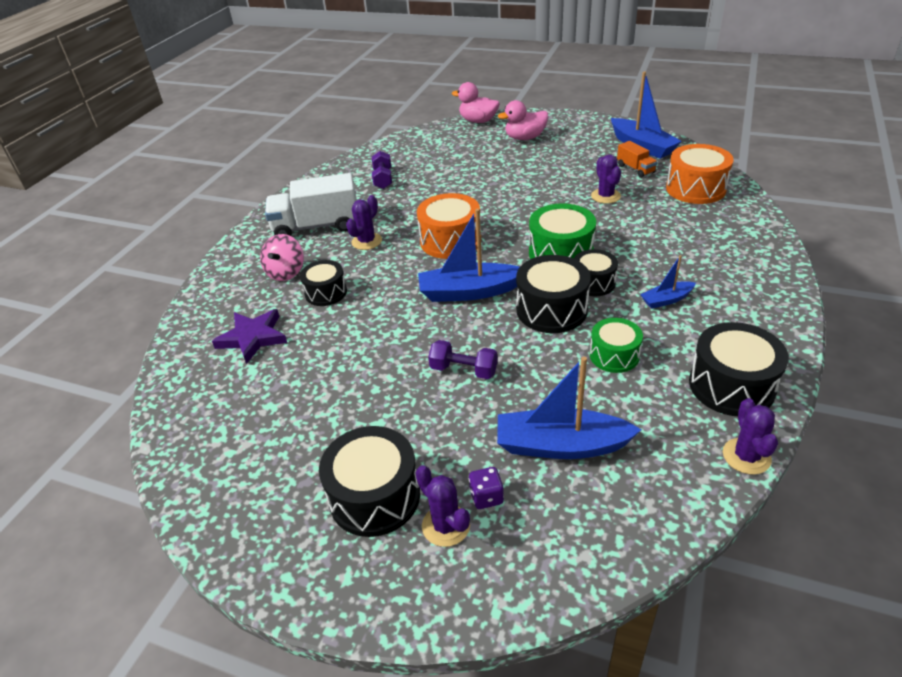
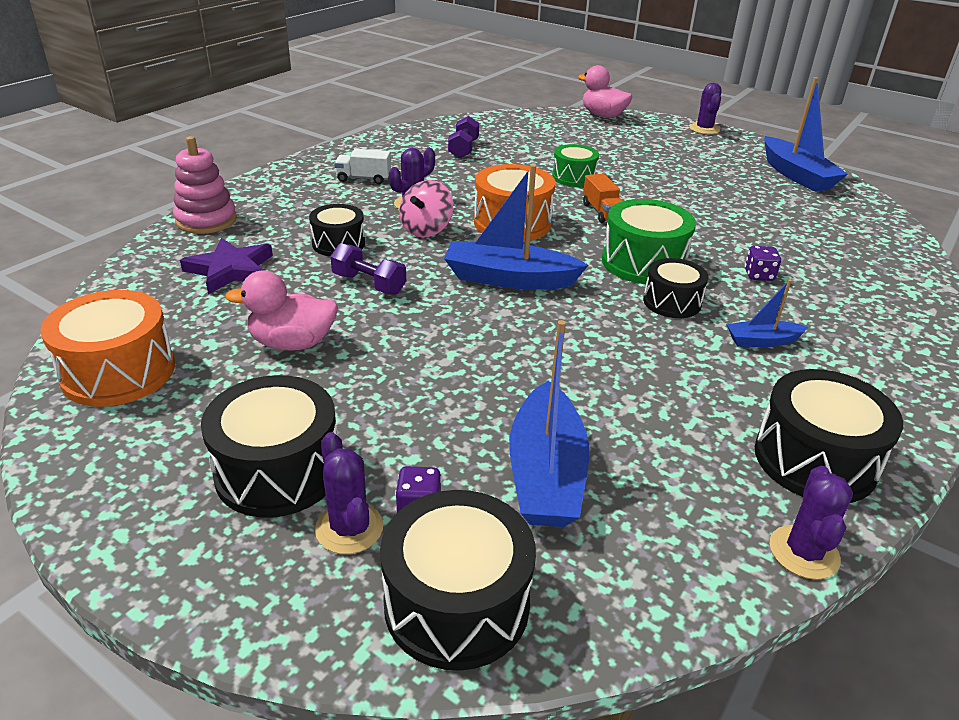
camera: 10 degrees right, 5 degrees down
(209, 297) = (206, 220): none -> pink stacking toy
(286, 272) = (304, 215): pink spinning top -> pink spinning top (426, 230)
(316, 226) = (363, 179): white truck -> white truck, size x0.50
(463, 370) = (461, 359): purple dumbbell -> purple dumbbell (369, 284)
(525, 138) = (652, 141): pink duck -> pink duck (292, 343)
(551, 310) = (604, 319): black drum -> black drum (456, 603)
(561, 445) = (546, 473): blue boat -> blue boat turned 105 degrees counterclockwise
(605, 196) = (727, 216): purple cactus -> purple cactus (704, 129)
(614, 355) = (664, 387): green drum -> green drum (573, 177)
(635, 169) = (778, 196): orange truck -> orange truck (602, 212)
(645, 244) = (759, 275): none -> purple dice
(695, 189) = (850, 231): orange drum -> orange drum (118, 372)

